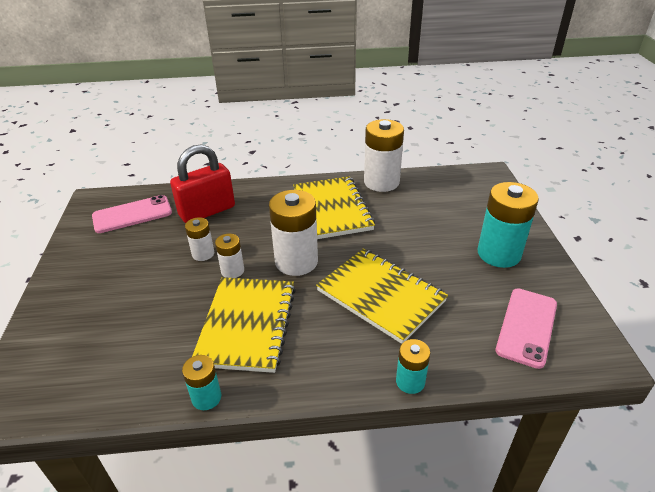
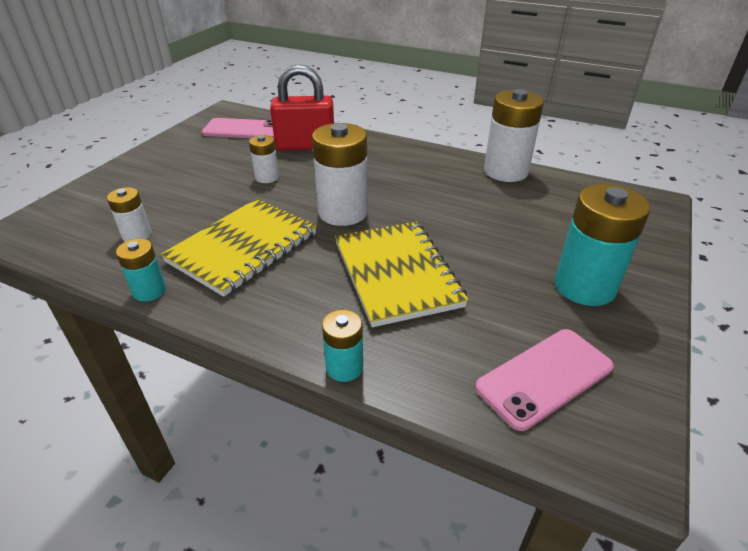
camera: 30 degrees right, 0 degrees up
(232, 271) = (277, 199): white battery -> white battery (137, 235)
(332, 209) = (425, 180): yellow notebook -> none

